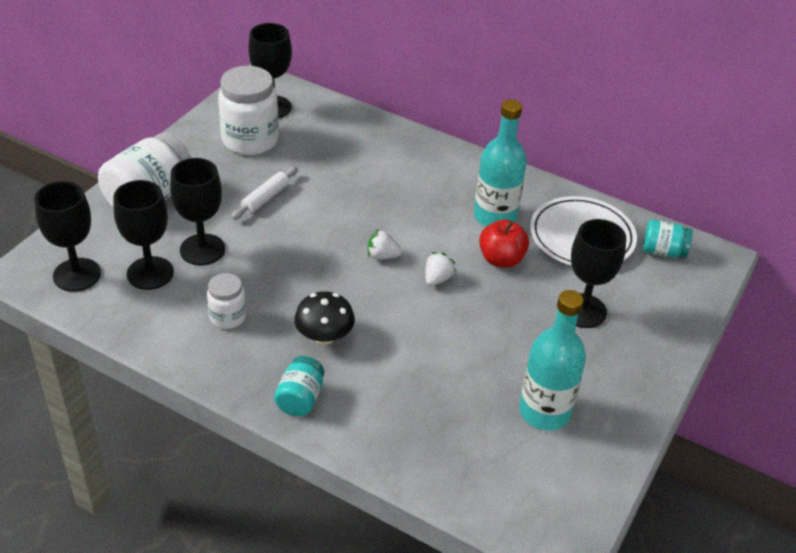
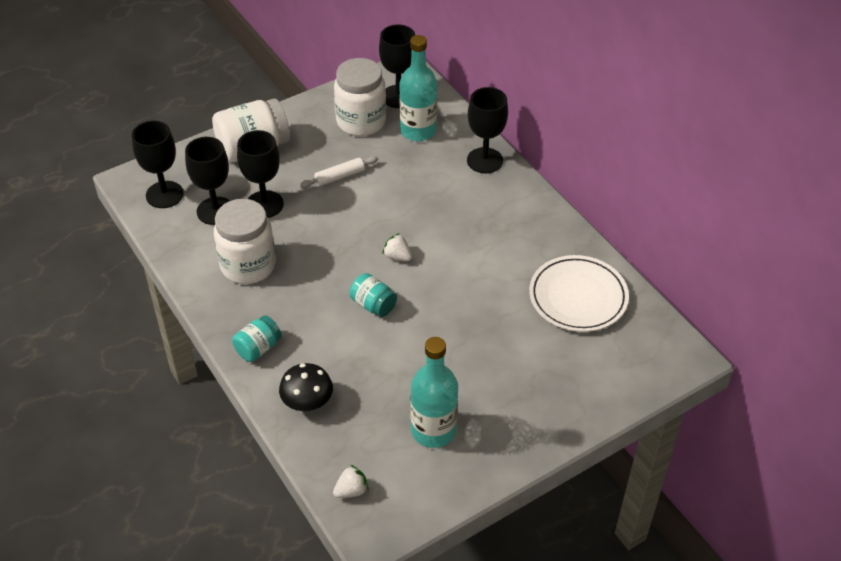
camera: 30 degrees right, 5 degrees up
(228, 317) = (248, 265): white jar -> white jar, size x1.85
(324, 336) = (308, 306): black mushroom -> black mushroom (307, 402)
(437, 279) = (428, 291): white strawberry -> white strawberry (351, 491)
(495, 217) = (515, 254): turquoise bottle -> turquoise bottle (418, 131)
(501, 259) = (493, 293): red apple -> none
(583, 311) = (529, 361): black goblet -> black goblet (484, 160)
(663, 251) = (641, 335): turquoise jar -> turquoise jar (373, 305)

